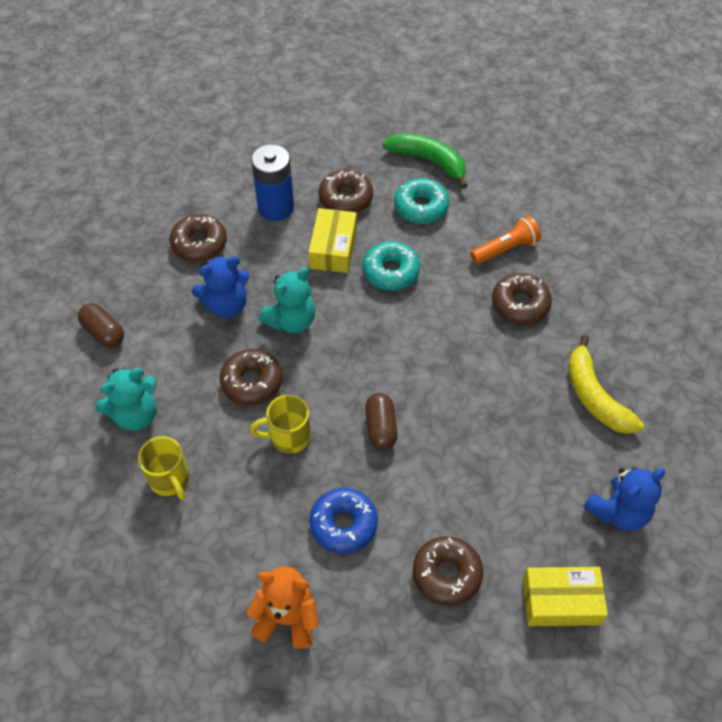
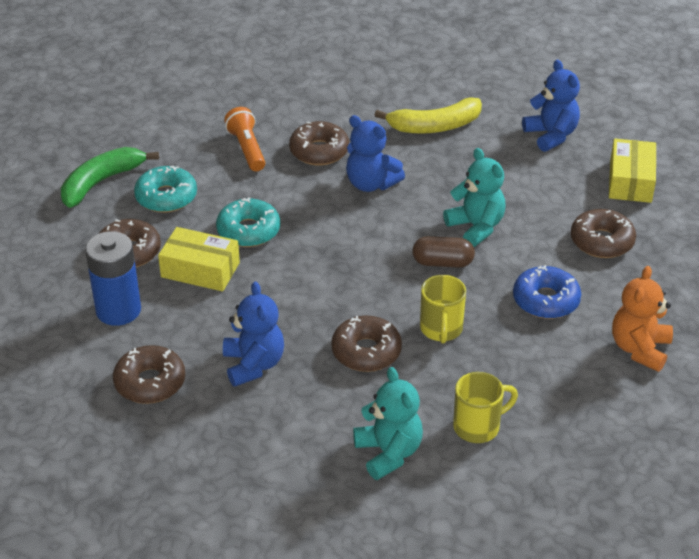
camera: 80 degrees left, 15 degrees down
(104, 333) = (261, 479): brown capsule -> none
(291, 321) = (292, 313): turquoise teddy bear -> turquoise teddy bear (476, 227)
(483, 353) = (371, 184): none -> blue teddy bear

